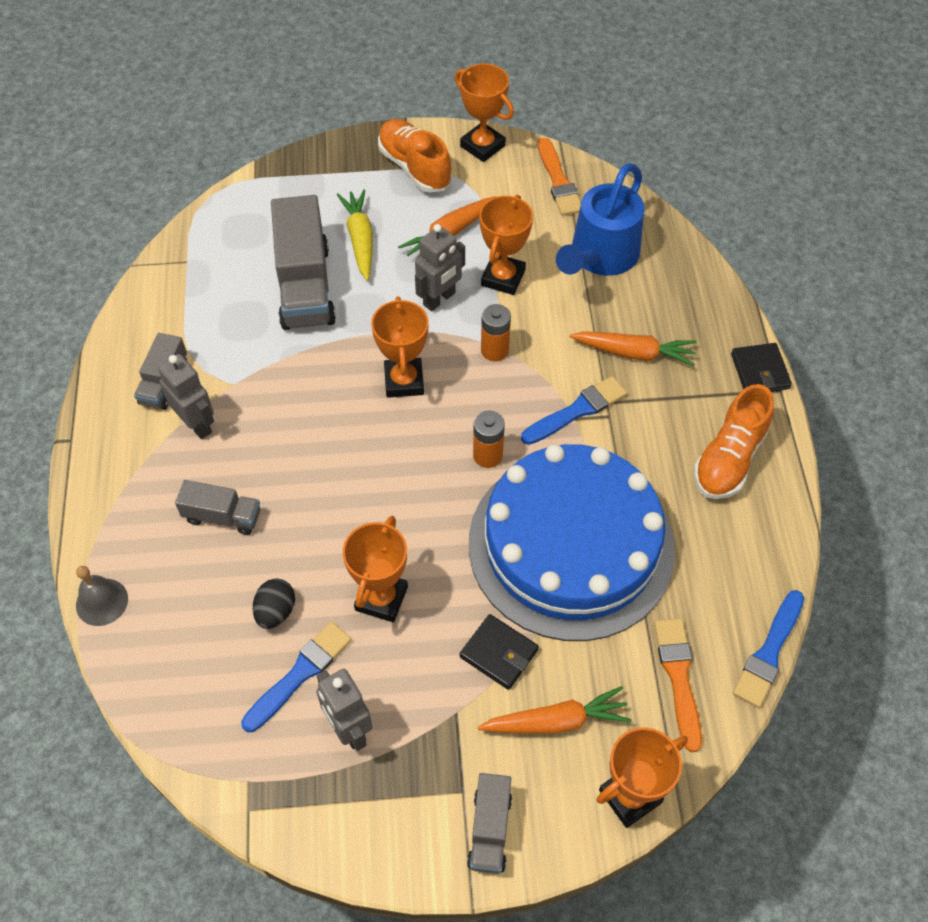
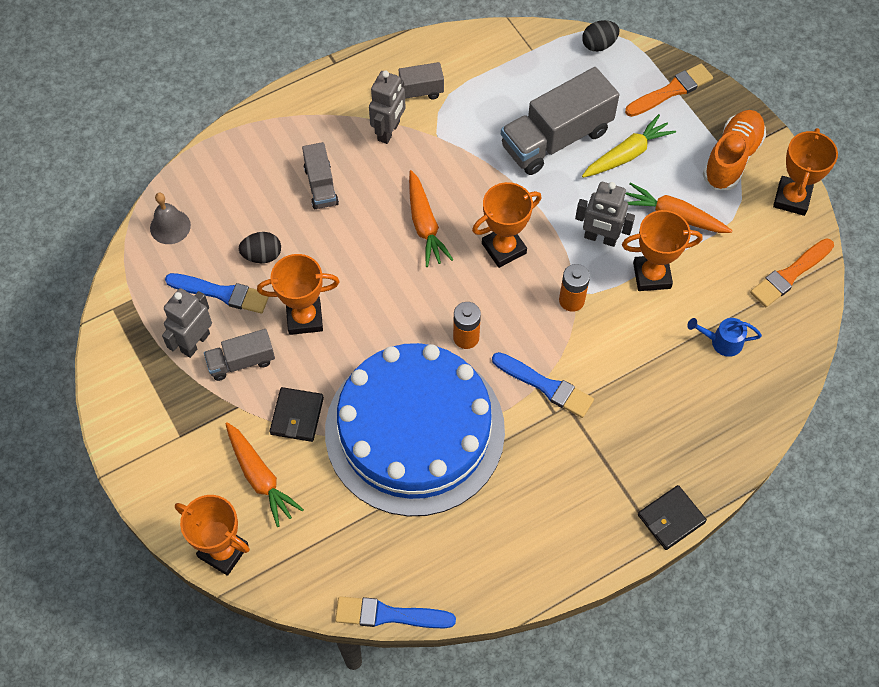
camera: 65 degrees right, 5 degrees up
(102, 602) = (220, 148): grey bell -> grey bell (170, 226)
(221, 207) = (599, 45): none -> black egg
(489, 829) = (159, 465): grey truck -> grey truck (241, 362)
(600, 257) = (721, 342): blue watering can -> blue watering can, size x0.46
(634, 353) = (631, 408): orange carrot -> orange carrot (425, 225)
(678, 677) = (335, 552): orange brush -> orange brush (671, 91)
(729, 458) = (562, 523): orange shoe -> none

